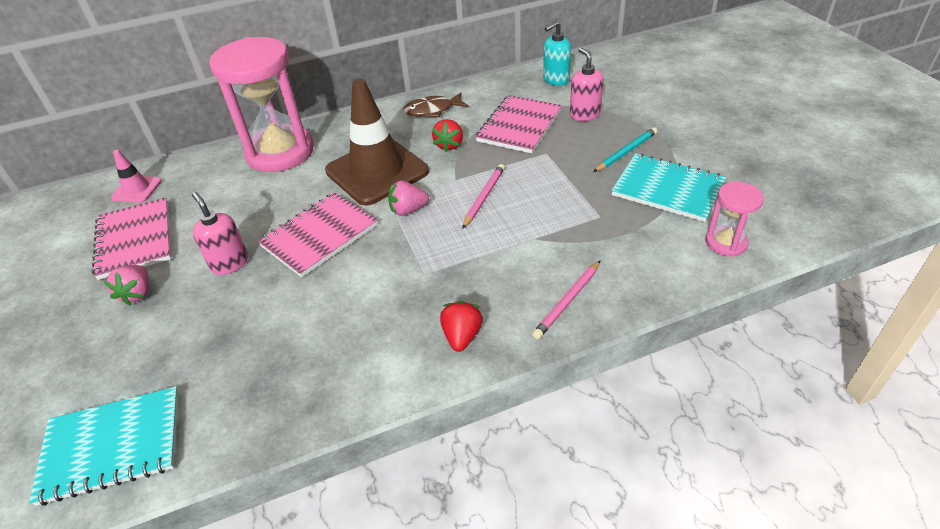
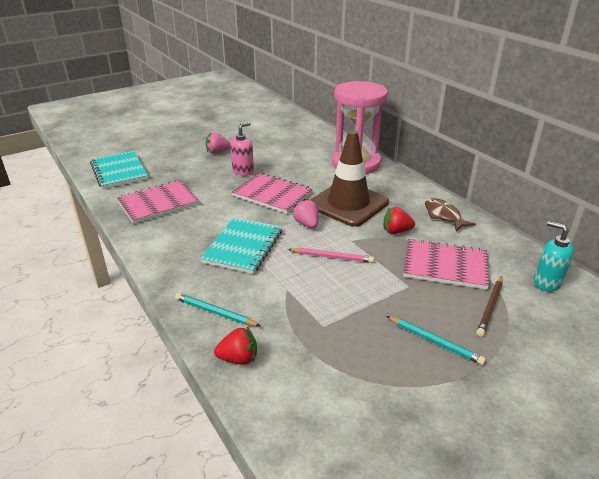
camera: 75 degrees right, 10 degrees down
(135, 240) = (259, 140): pink notebook -> pink notebook (158, 203)
(137, 189) = (302, 130): pink traffic cone -> none
(462, 336) = (181, 265): red strawberry -> red strawberry (238, 358)
(567, 301) = (215, 312): pink pencil -> turquoise pencil
(584, 114) = (490, 307): pink soap dispenser -> brown pencil
(667, 189) = (380, 375): turquoise notebook -> turquoise notebook (243, 247)
(726, 243) = (302, 422): pink hourglass -> none

